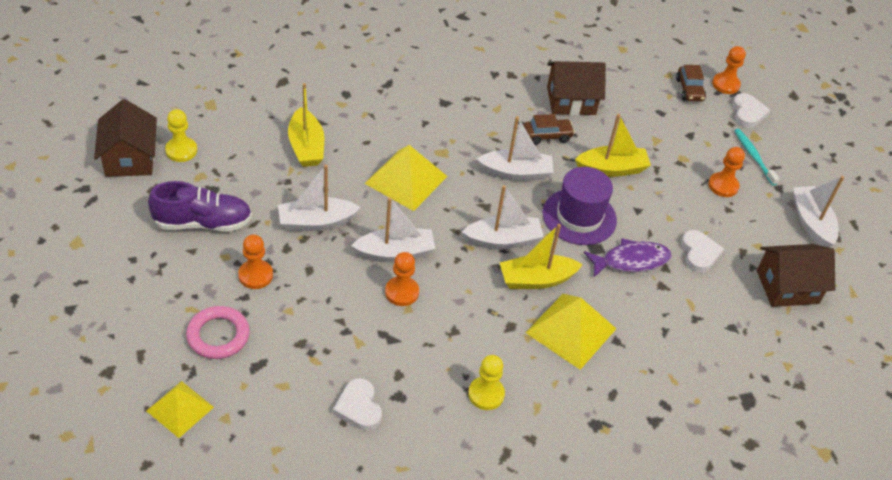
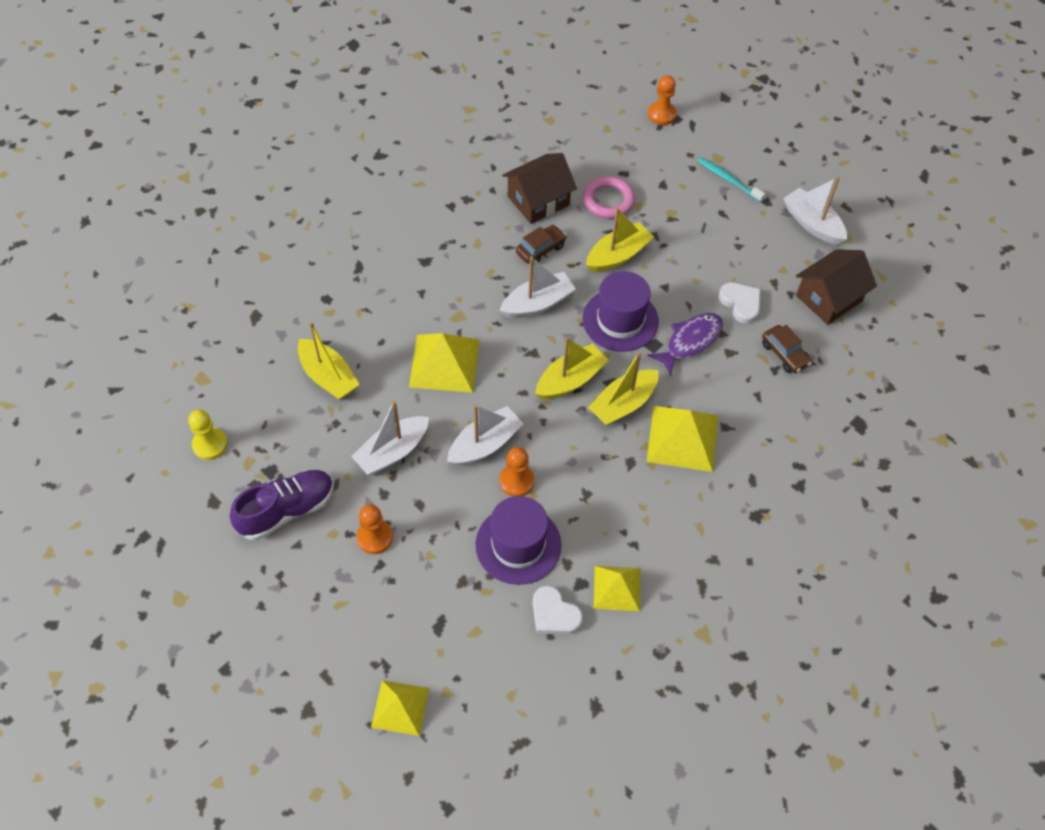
camera: 25 degrees left, 10 degrees up
(130, 158) = (165, 480): brown house -> none
(218, 335) = (383, 616): pink ring -> pink ring (608, 200)
(367, 339) = (518, 545): none -> purple hat
(428, 416) = (617, 588): none -> yellow pyramid
(486, 394) = (651, 539): yellow pawn -> none
(503, 240) = (570, 380): white boat -> yellow boat
(689, 90) = (634, 136): brown car -> brown car (784, 354)
(723, 186) = (720, 224): orange pawn -> none
(747, 113) = (697, 136): white heart -> none

